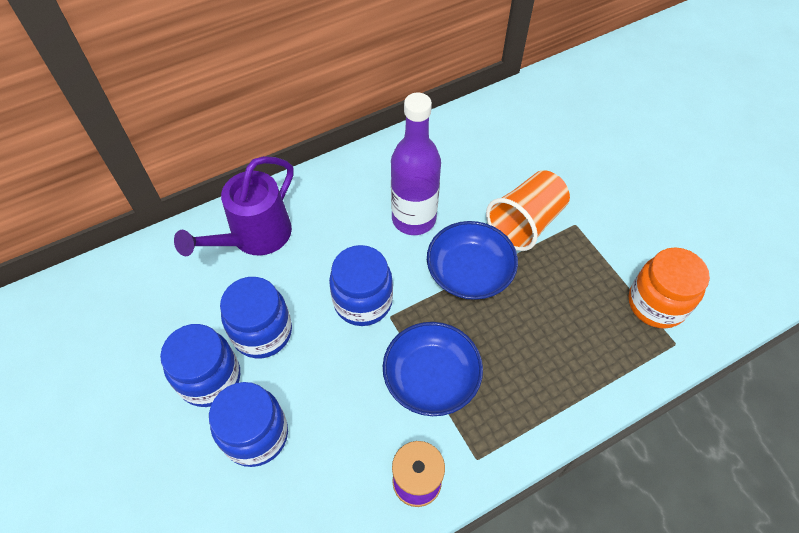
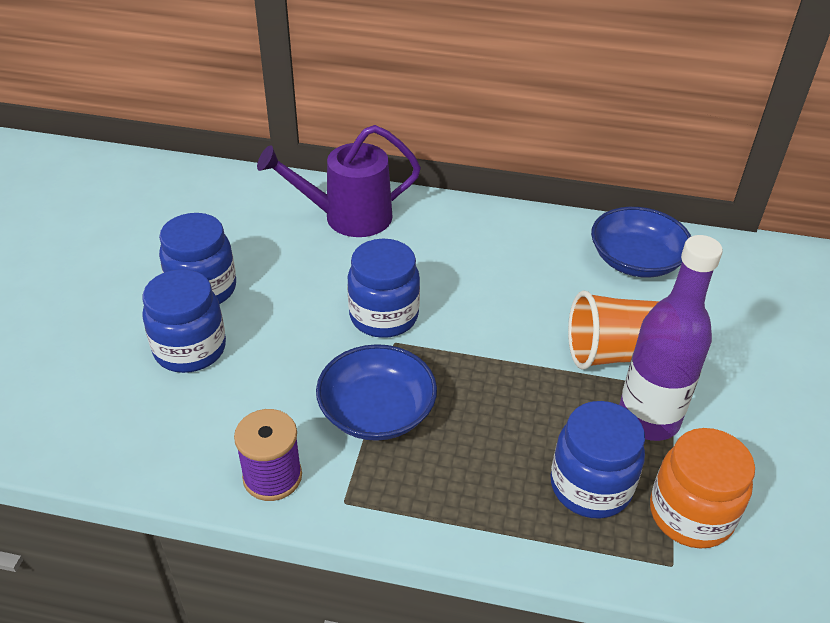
camera: 40 degrees right, 15 degrees down
(262, 332) = (277, 285): blue jar -> blue jar (590, 486)
(414, 219) = (503, 285): purple bottle -> purple bottle (648, 419)
(469, 272) = (509, 357): blue bowl -> blue bowl (636, 260)

